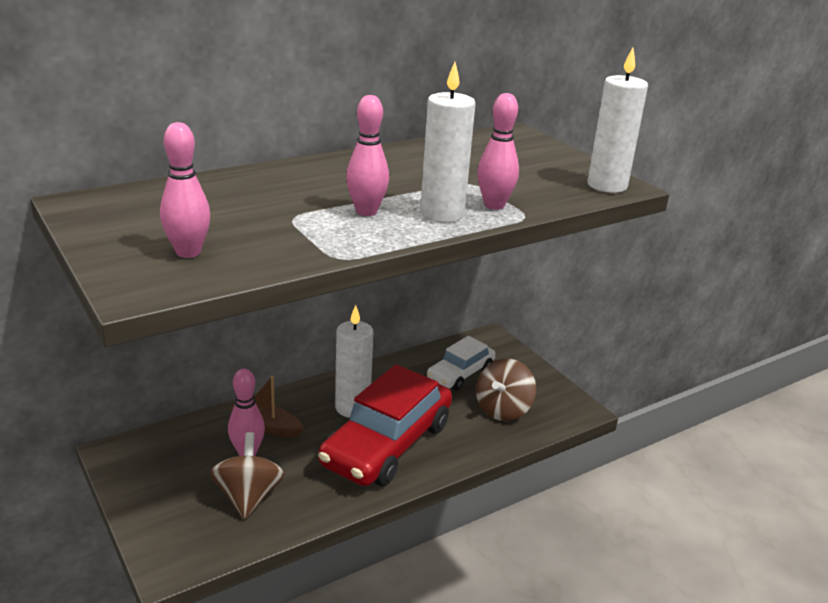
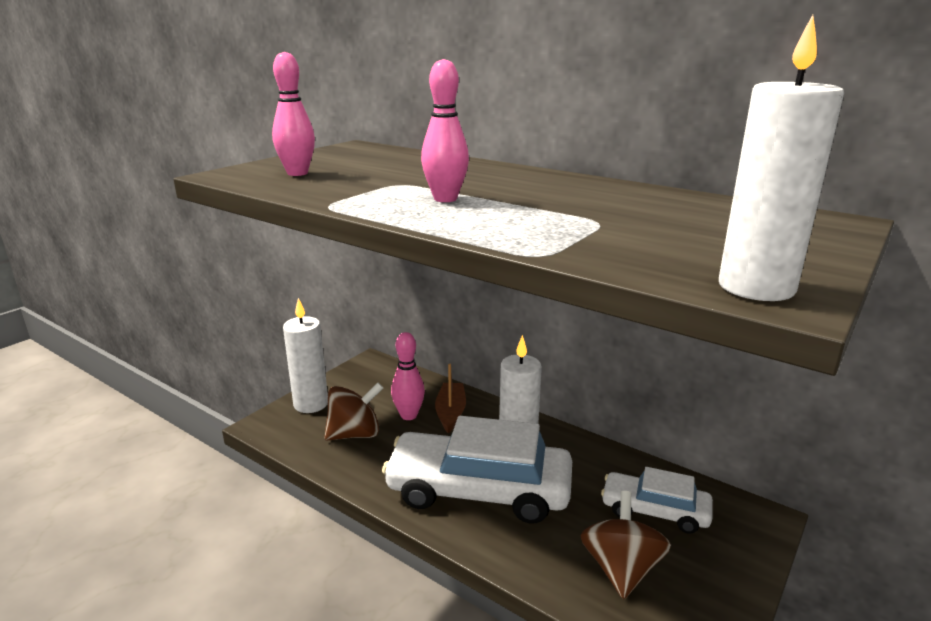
camera: 70 degrees right, 5 degrees down
(387, 444) = (479, 490): red car -> white car
(442, 214) = (483, 222): white candle -> white candle (311, 404)
(494, 205) = (547, 238): pink bowling pin -> none
(503, 409) = (621, 569): brown spinning top -> brown spinning top turned 90 degrees clockwise

